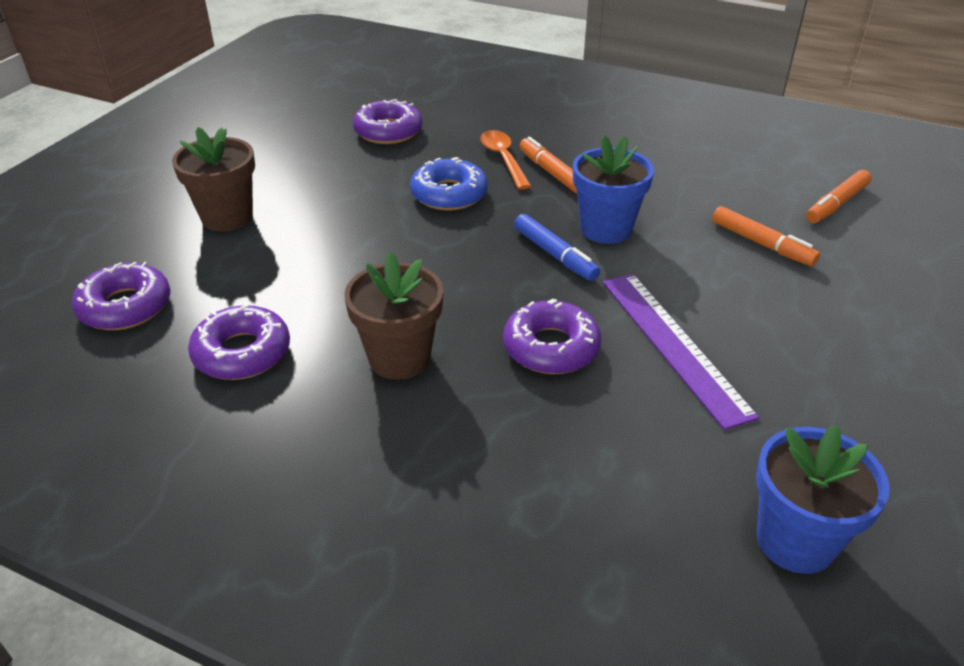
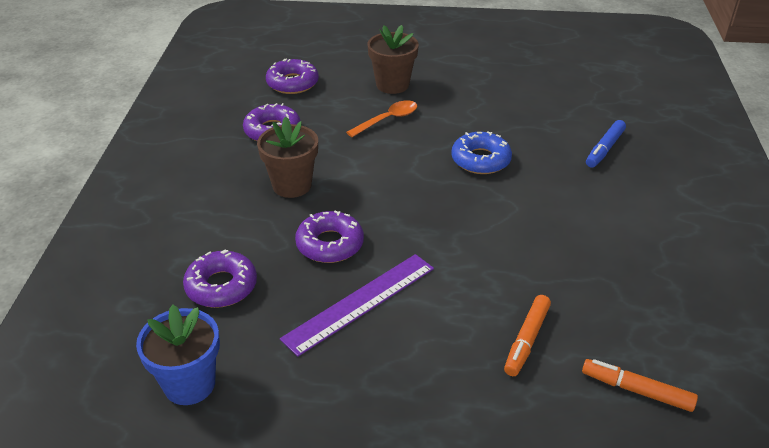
camera: 70 degrees right, 0 degrees up
(388, 131) = (545, 112): purple donut -> purple donut (221, 286)
(503, 159) = (550, 173): orange spoon -> orange spoon (387, 120)
(551, 173) = (549, 201): orange marker -> none
(554, 254) = (436, 225): blue marker -> blue marker (605, 149)
(606, 229) = (487, 245): blue flower pot -> none

